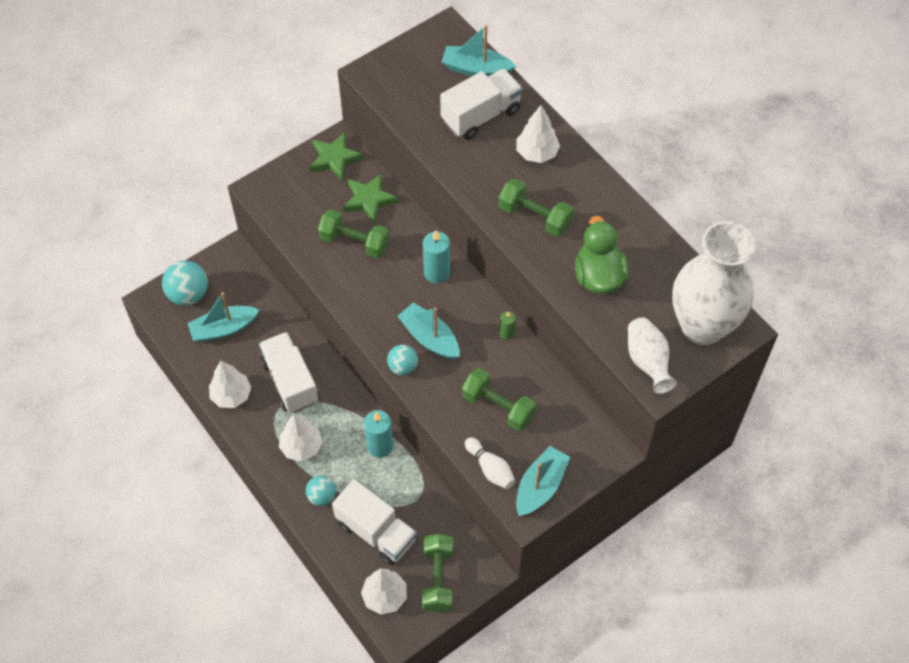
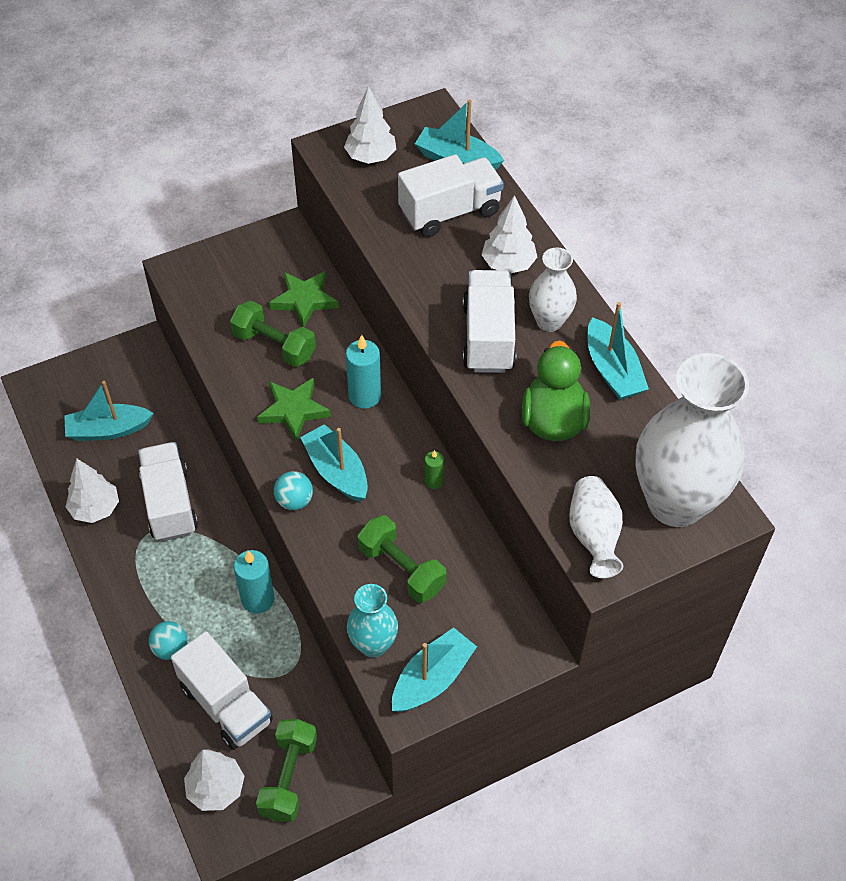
camera: 10 degrees right, 5 degrees down
(188, 294) = (78, 384): turquoise ball -> none
(301, 447) = (162, 584): white tree -> white tree (371, 157)
(334, 158) = (276, 248): green star -> green star (294, 410)
(490, 468) = (373, 644): white bowling pin -> turquoise vase
(534, 217) = (488, 337): green dumbbell -> white truck
(578, 196) = (549, 321): none -> white vase
(635, 229) = (612, 370): none -> turquoise boat

